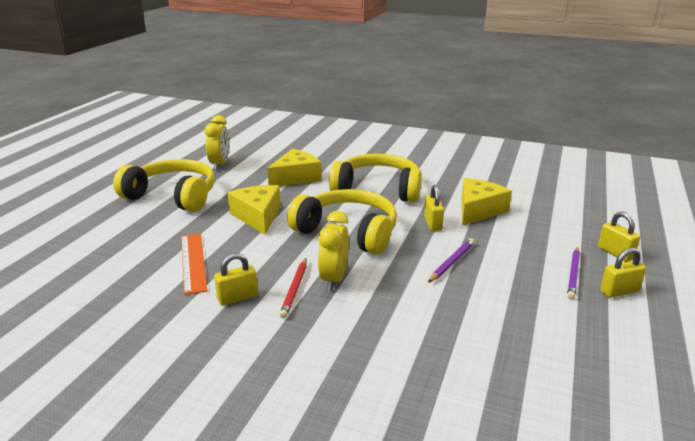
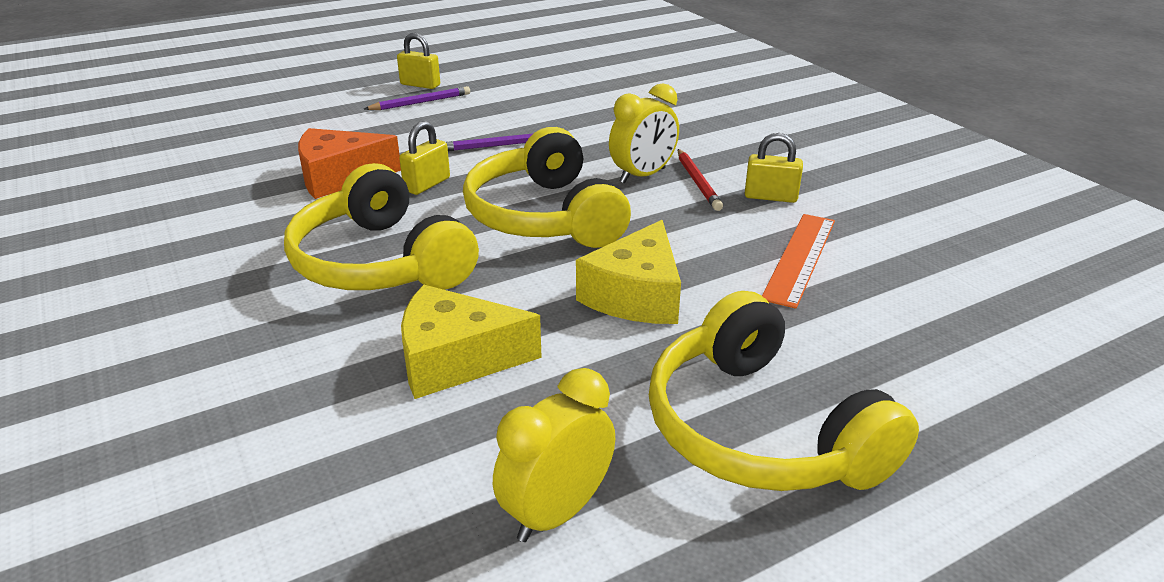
camera: 140 degrees left, 5 degrees up
(295, 289) = (698, 182): red pencil -> red pencil turned 120 degrees clockwise
(478, 210) = (339, 177): yellow cheese -> orange cheese
(615, 253) = (343, 100): yellow padlock -> none

